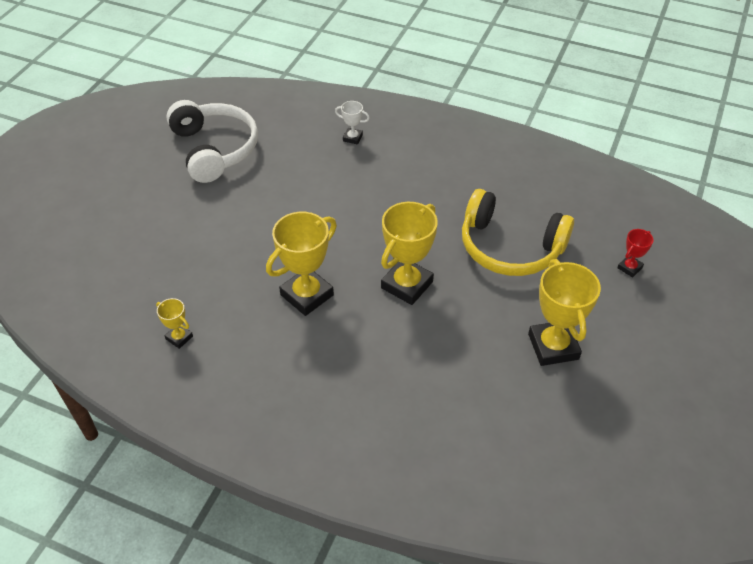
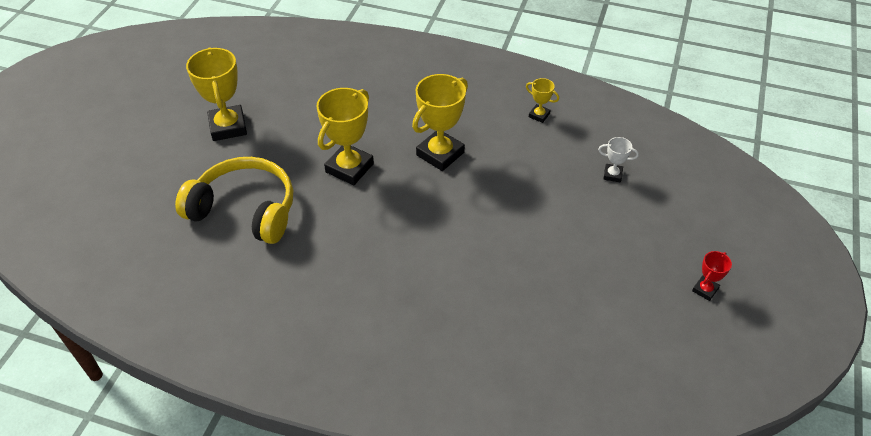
camera: 175 degrees right, 0 degrees up
(214, 149) = (587, 312): white headphones -> none
(352, 138) = (418, 343): white trophy -> white trophy (612, 175)
(629, 268) = (132, 196): red trophy -> red trophy (705, 290)

